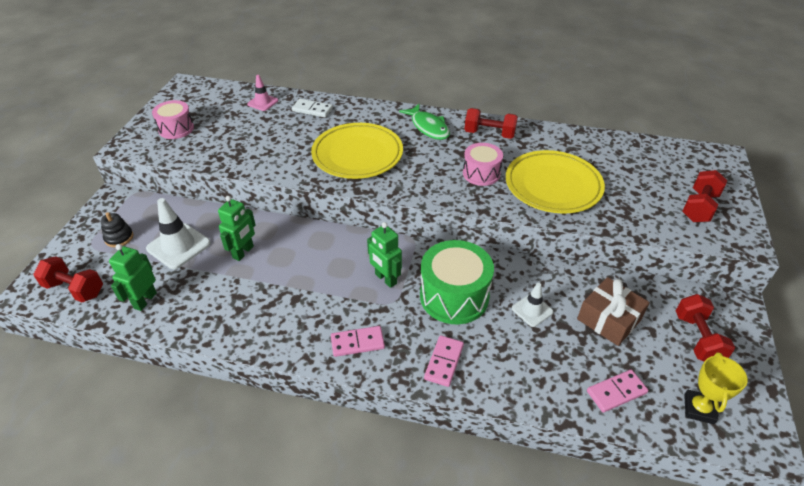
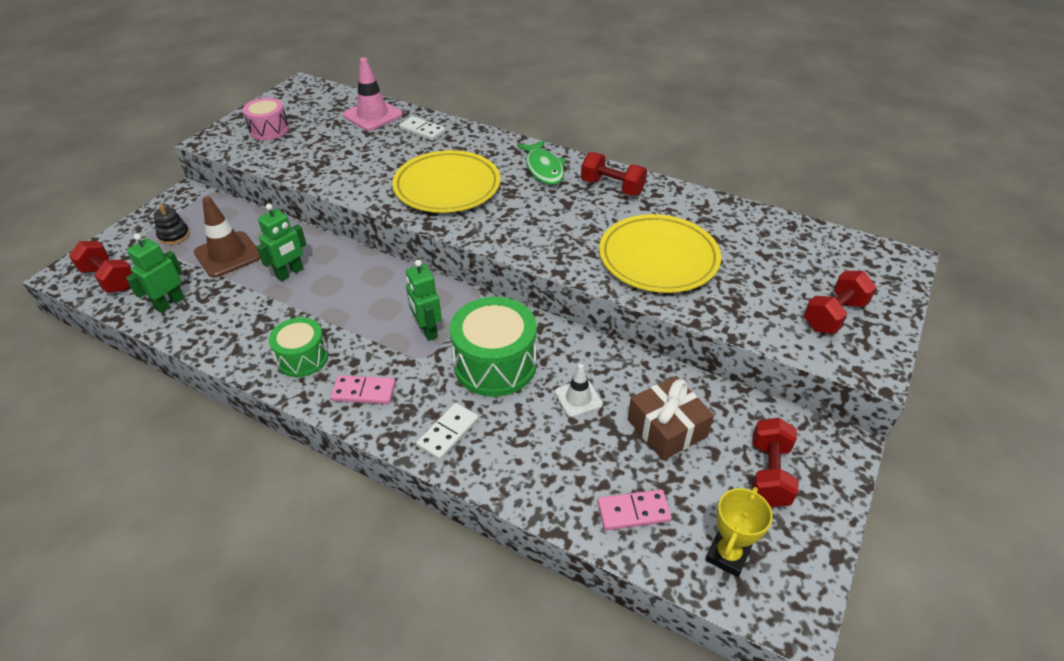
camera: 15 degrees right, 0 degrees up
(178, 246) = (228, 255): white traffic cone -> brown traffic cone
(263, 102) = (373, 115): pink traffic cone -> pink traffic cone, size x1.68
(290, 325) = (302, 358): none -> green drum
(444, 362) = (448, 433): pink domino -> white domino
(481, 173) = (578, 230): pink drum -> none

